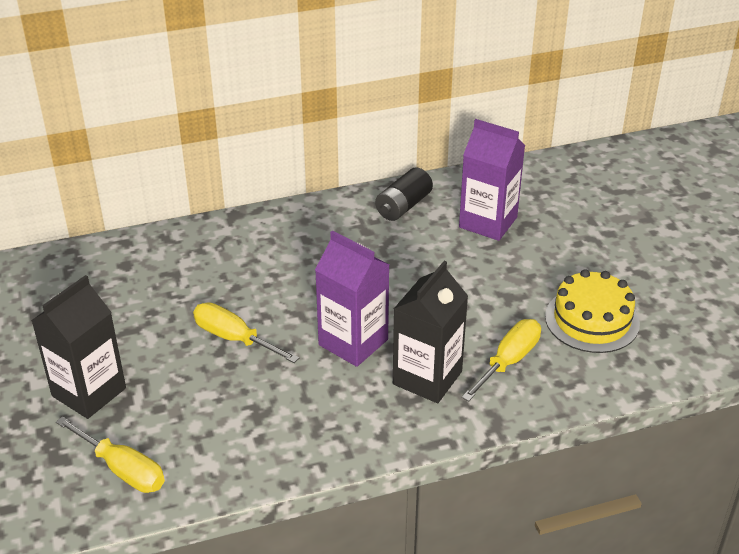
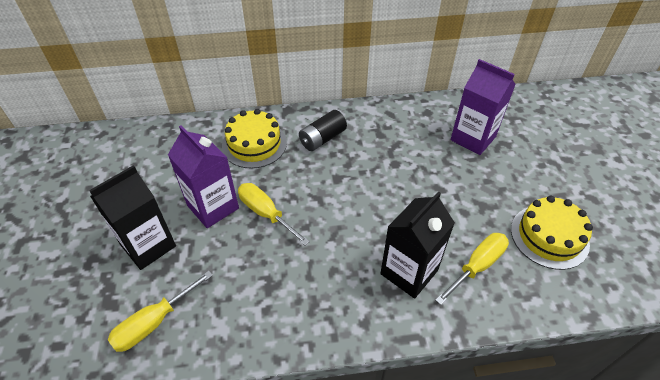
camera: 10 degrees right, 10 degrees up
(122, 469) = (154, 322): yellow screwdriver -> yellow screwdriver turned 90 degrees clockwise
(198, 261) = (254, 144): none -> yellow cake
(353, 342) = (355, 230): purple carton -> purple carton (213, 207)
(403, 206) = (410, 117): black battery -> black battery (322, 139)

